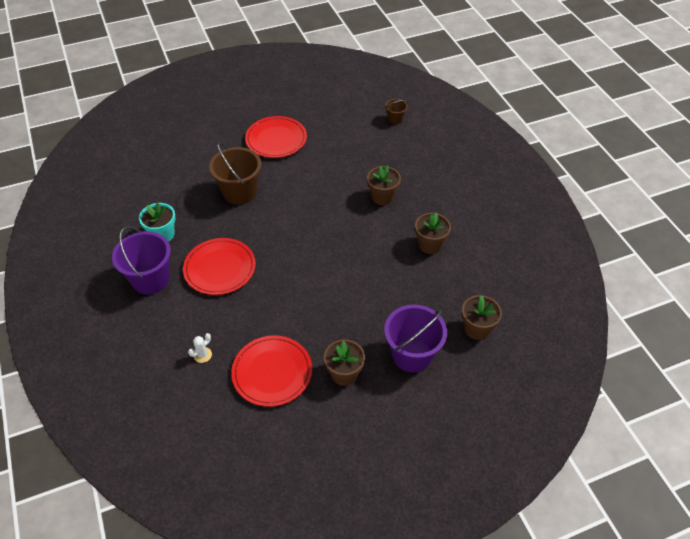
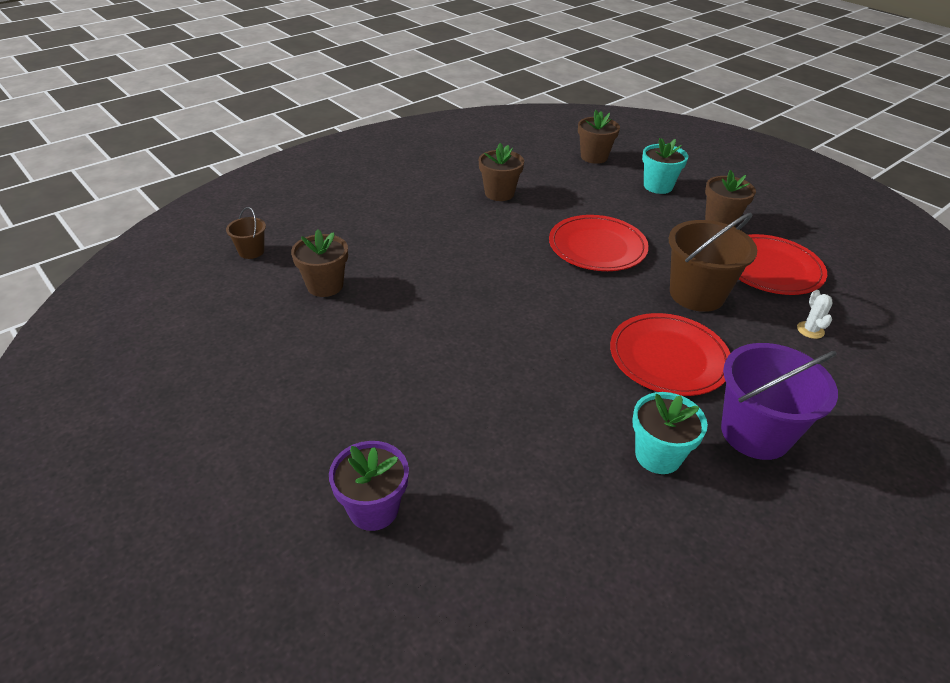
camera: 110 degrees left, 10 degrees down
(194, 139) = (373, 509): none -> purple flower pot
(202, 355) = (810, 330): white cactus -> white cactus turned 60 degrees clockwise
(239, 192) = (498, 383): brown bucket -> brown bucket (696, 294)
(276, 139) = (338, 374): red plate -> red plate (597, 247)
(382, 197) = (435, 237): brown flower pot -> brown flower pot (325, 286)
(412, 355) = (658, 186): purple bucket -> turquoise flower pot

